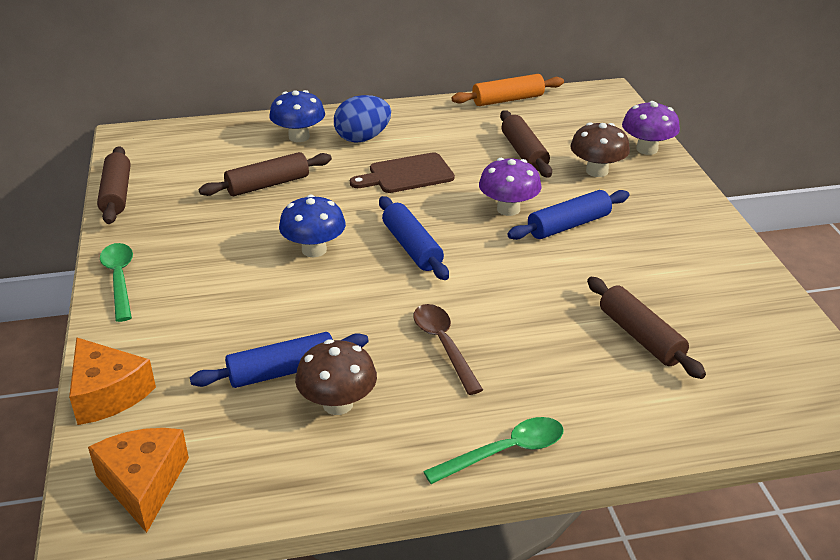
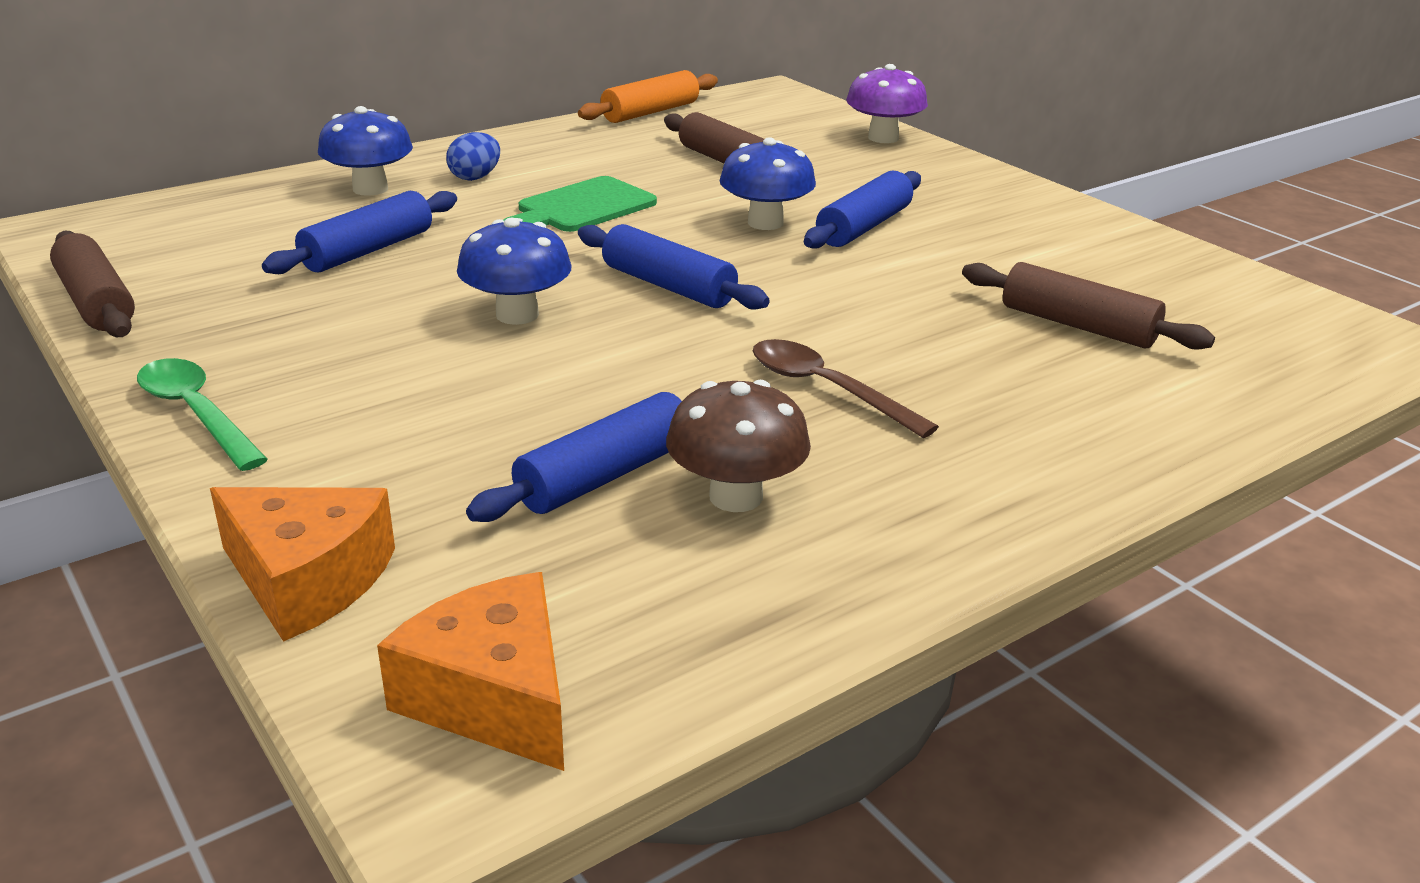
camera: 25 degrees left, 5 degrees down
(267, 185) = (367, 250): brown rolling pin -> blue rolling pin
(363, 138) = (475, 177): blue egg -> blue egg, size x0.62
(407, 174) = (581, 207): brown cutting board -> green cutting board
(505, 452) = (1040, 495): green spoon -> none
(508, 209) = (765, 223): purple mushroom -> blue mushroom
(597, 171) = (843, 167): brown mushroom -> none

